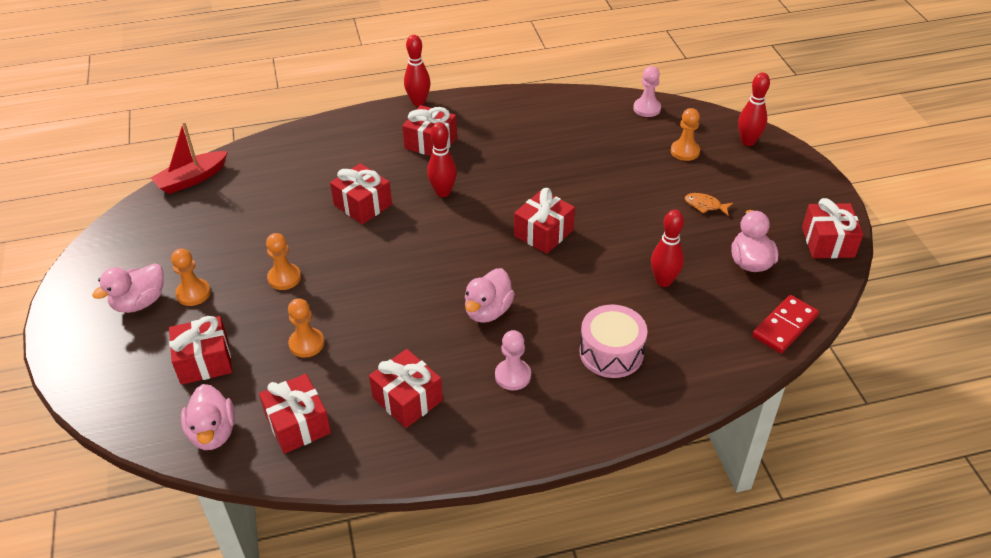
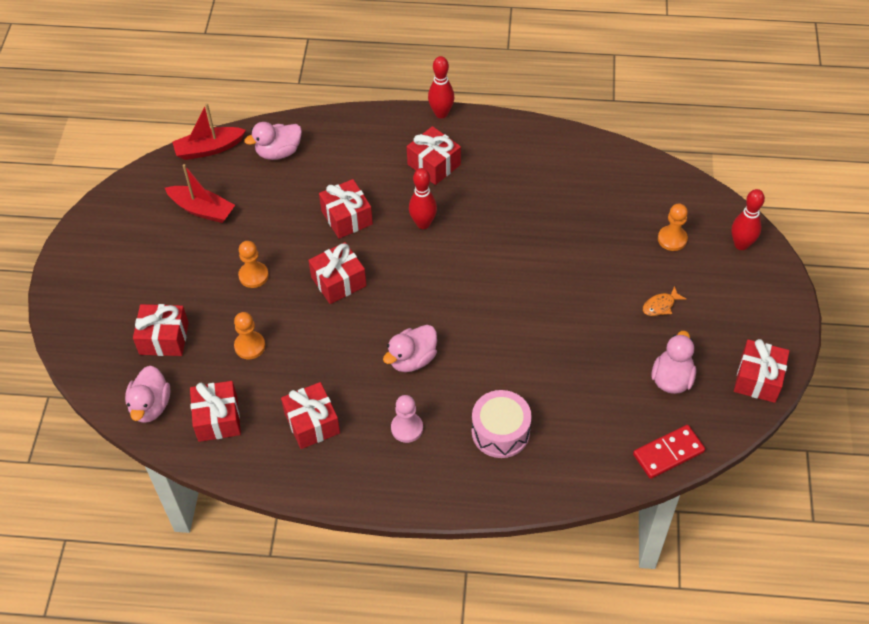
camera: 20 degrees right, 10 degrees up
(139, 302) = (130, 266): pink duck -> pink duck (278, 152)
(193, 293) = (175, 270): orange pawn -> none
(204, 233) = (202, 210): none -> red boat
(543, 233) = (495, 293): red gift -> red gift (338, 281)
(647, 108) = (659, 178): pink pawn -> none
(663, 281) = (581, 375): red bowling pin -> none
(705, 205) = (660, 305): orange fish -> orange fish turned 75 degrees counterclockwise

